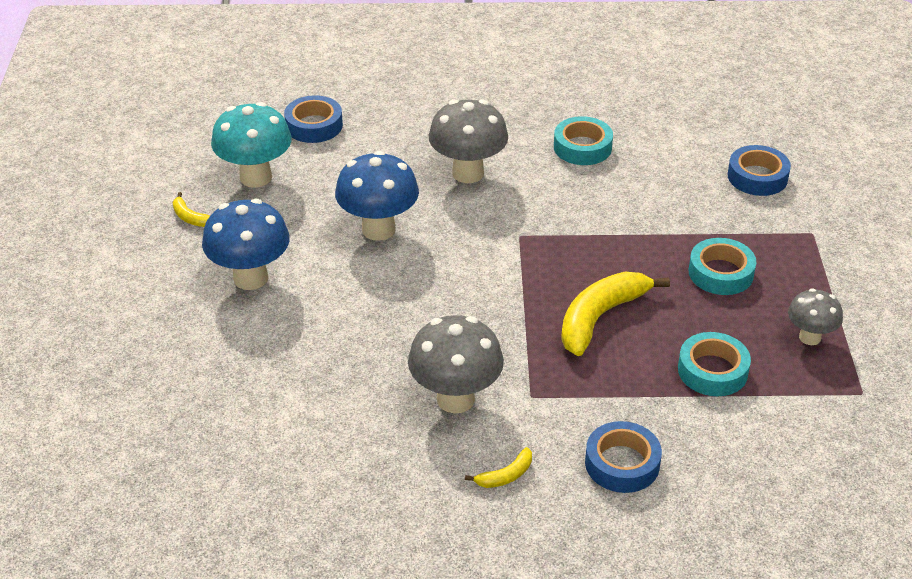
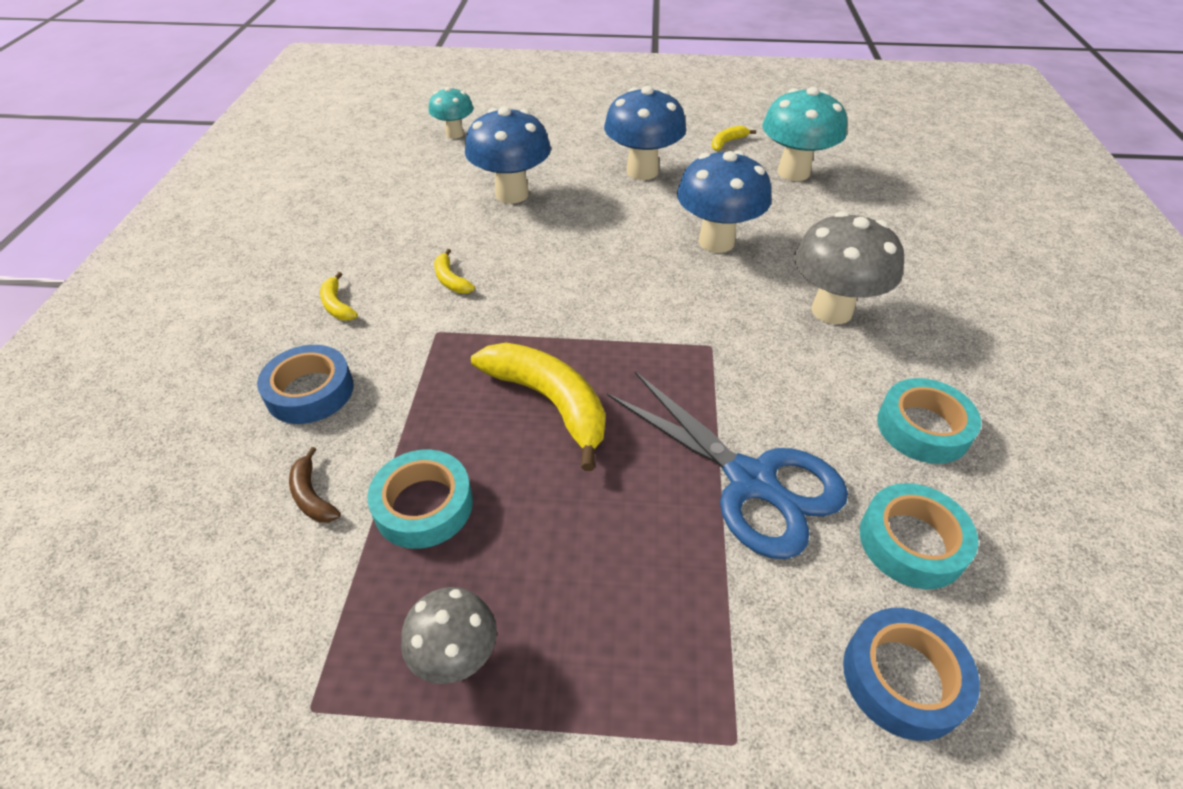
camera: 95 degrees right, 5 degrees up
(149, 446) = (454, 134): none -> turquoise mushroom
(297, 374) = (512, 194): none -> blue mushroom
(314, 125) = (894, 205): blue tape -> none
(455, 399) = (451, 280): grey mushroom -> yellow banana
(648, 220) = (753, 482): none -> blue scissors
(721, 273) = (626, 557): turquoise tape -> turquoise tape (911, 542)
(723, 432) = (312, 496): none -> brown banana

